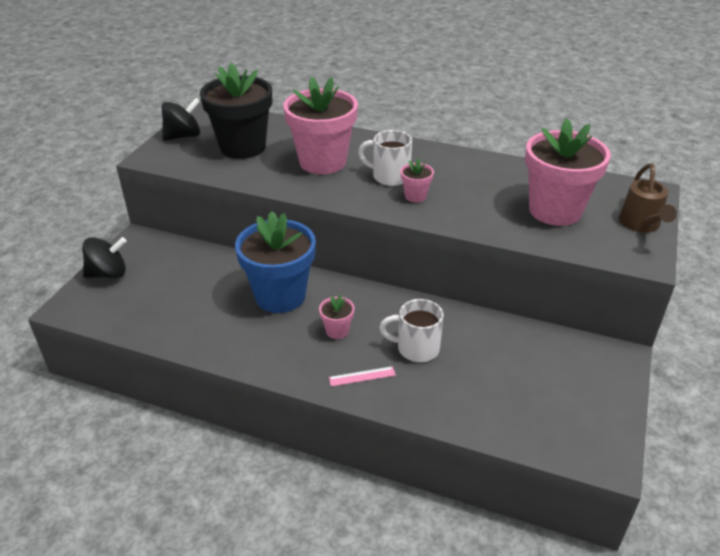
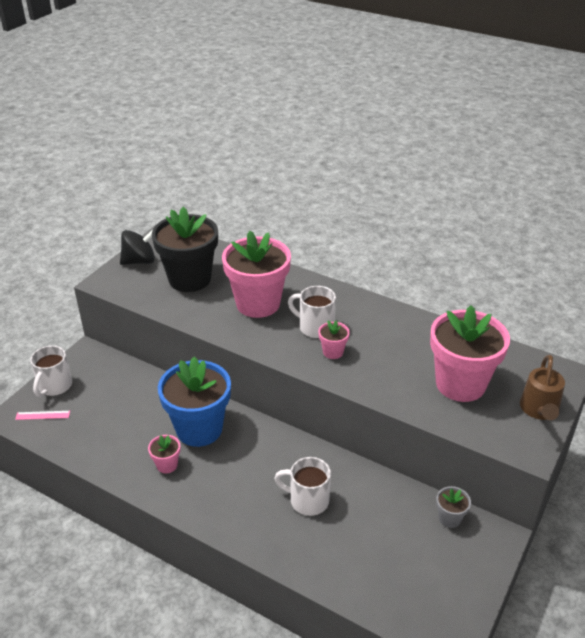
camera: 10 degrees right, 0 degrees up
(108, 274) = (54, 386): black spinning top -> white mug
(337, 331) = (241, 472): pink flower pot -> pink flower pot (167, 465)
(362, 376) = (251, 521): pink ruler -> pink ruler (43, 415)
(567, 346) = (449, 518): none -> grey flower pot

